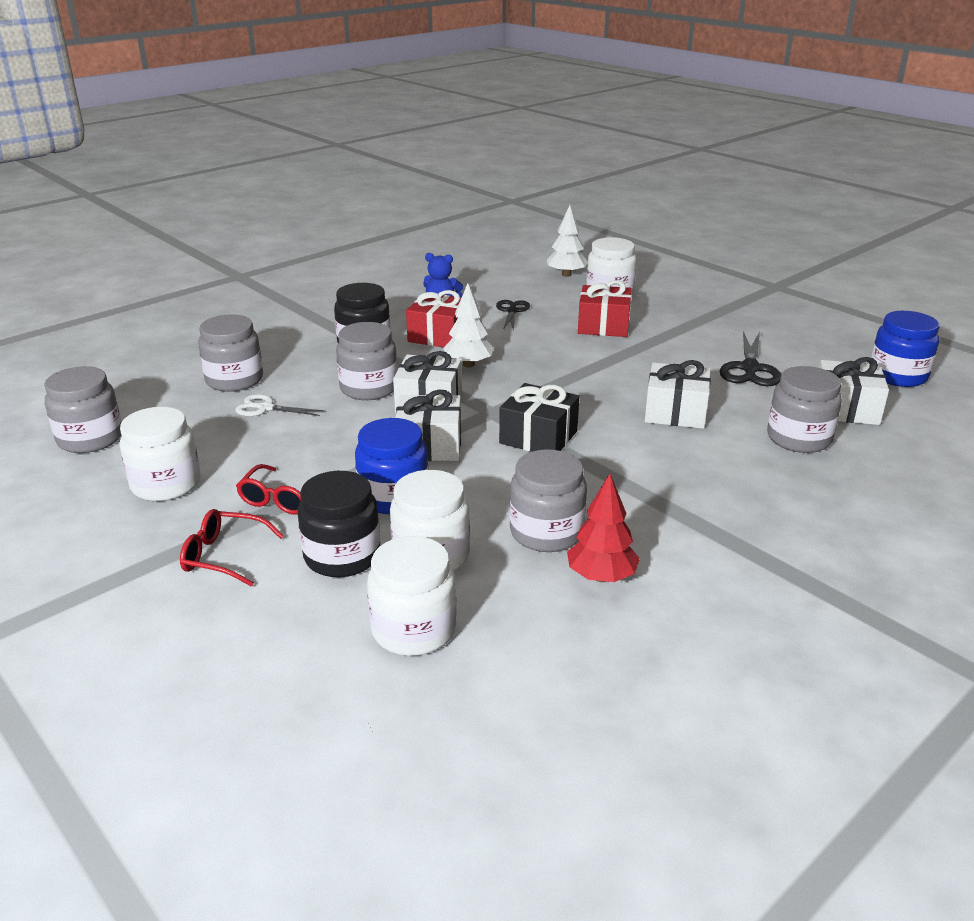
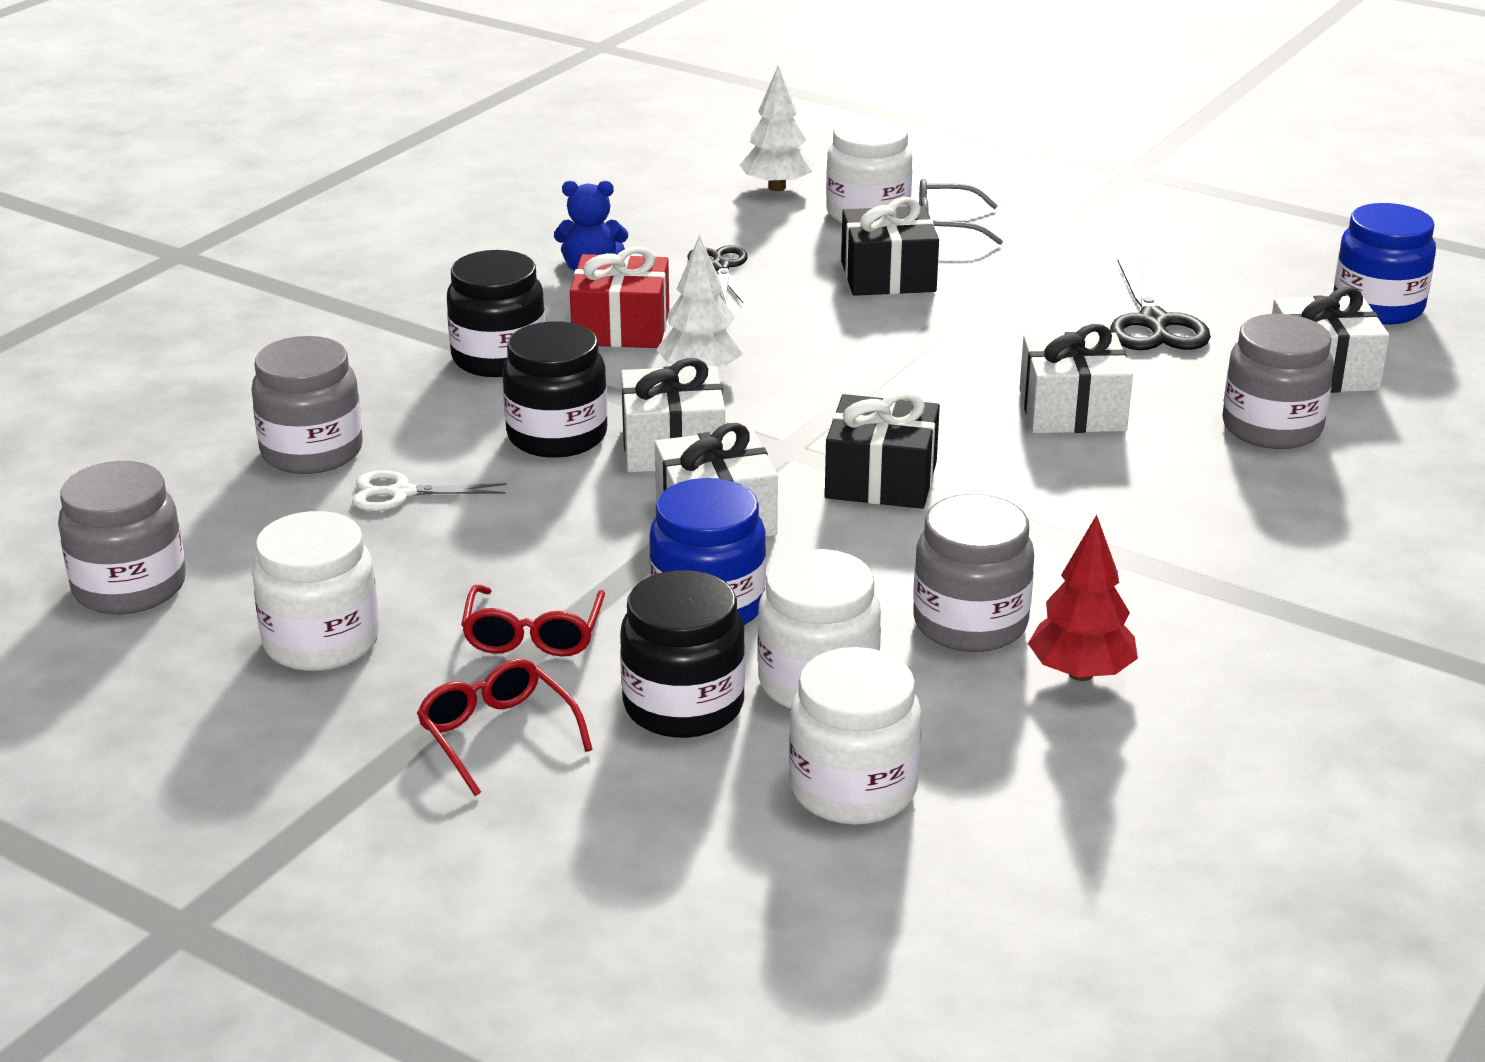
camera: 15 degrees left, 0 degrees up
(223, 556) = (497, 735): red glasses -> red glasses turned 60 degrees clockwise
(369, 388) = (557, 436): grey jar -> black jar
(603, 326) = (888, 276): red gift -> black gift
(651, 303) = (946, 226): none -> grey glasses

